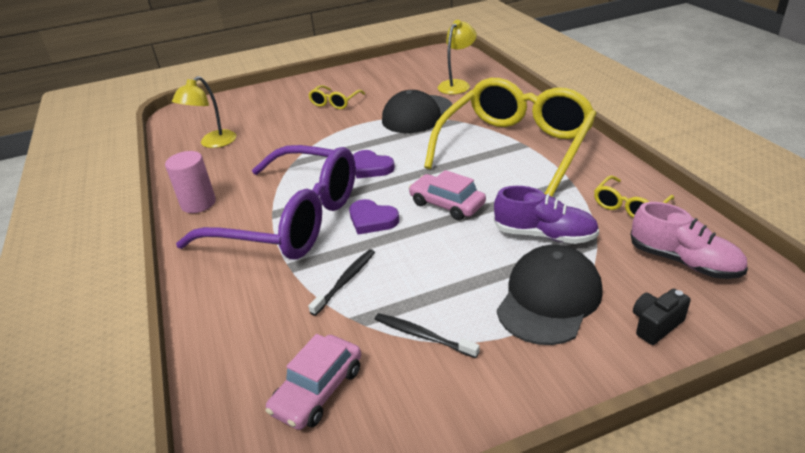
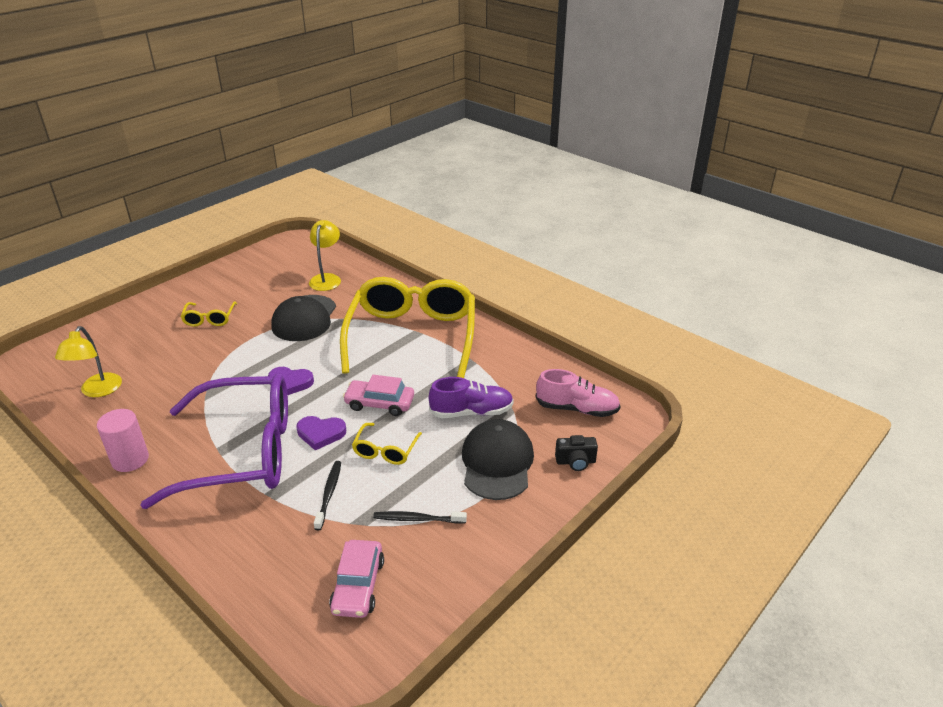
camera: 30 degrees left, 0 degrees up
(629, 206) = (524, 372): yellow glasses -> yellow glasses (386, 450)
(655, 325) = (575, 462): black camera -> black camera turned 120 degrees counterclockwise

